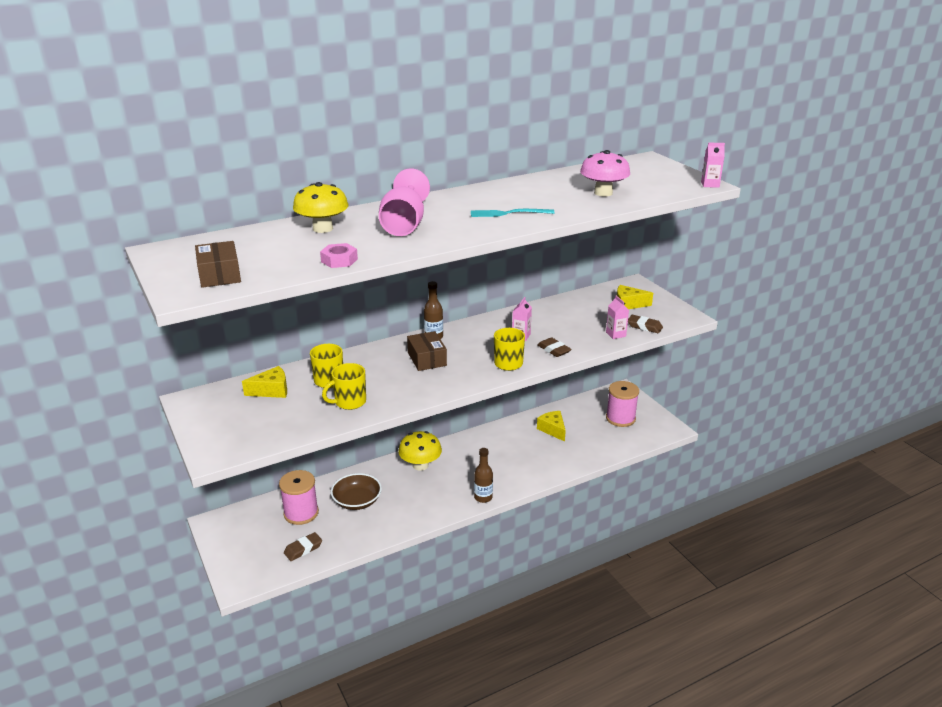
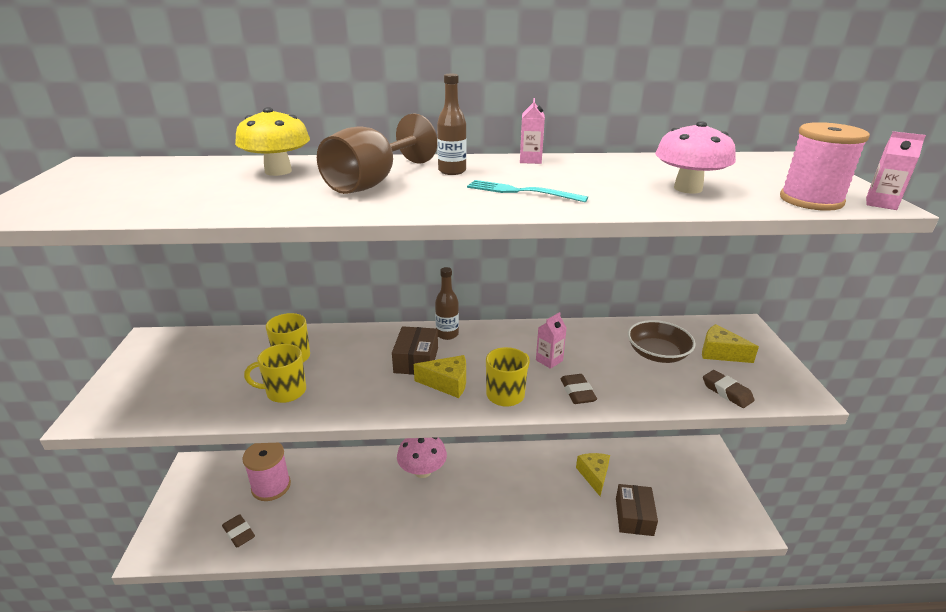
camera: 25 degrees right, 0 degrees up
(219, 275) = (83, 199): brown box -> brown box (634, 516)
(271, 390) = (228, 352): yellow cheese -> yellow cheese (447, 383)
(303, 549) = (239, 533): brown eraser -> brown eraser turned 60 degrees clockwise
(339, 260) = (230, 209): pink nut -> none
(357, 501) = (331, 492): brown bowl -> brown bowl (657, 354)
(404, 225) = (372, 183): pink goblet -> brown goblet
(420, 465) = (422, 471): yellow mushroom -> pink mushroom
(483, 497) = (461, 541): brown bottle -> brown bottle (452, 171)
(615, 334) = (677, 392): pink carton -> pink carton (530, 160)
(620, 418) = (687, 488): pink spool -> pink spool (811, 200)

